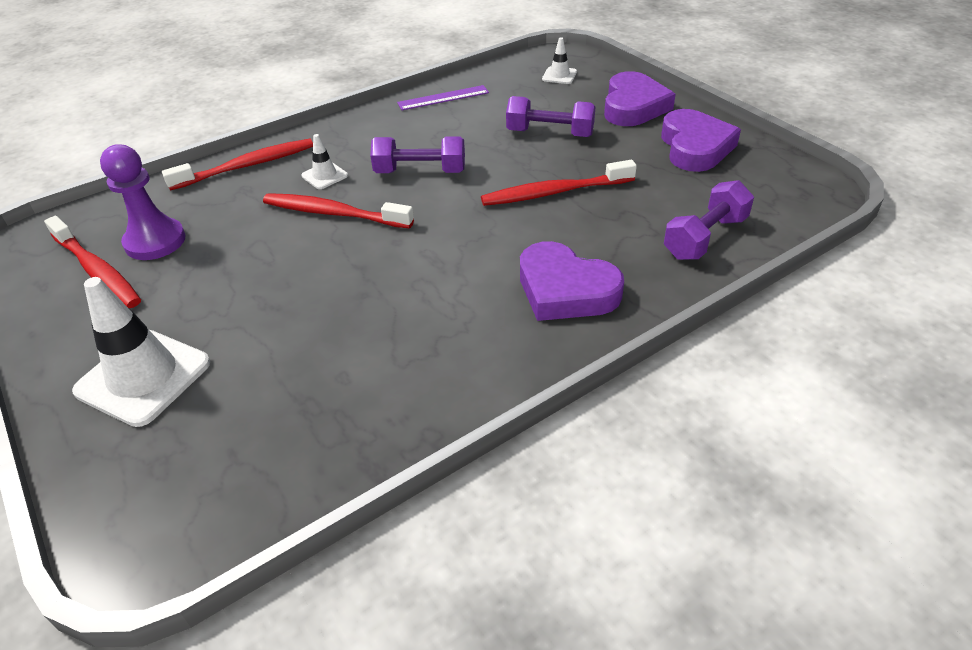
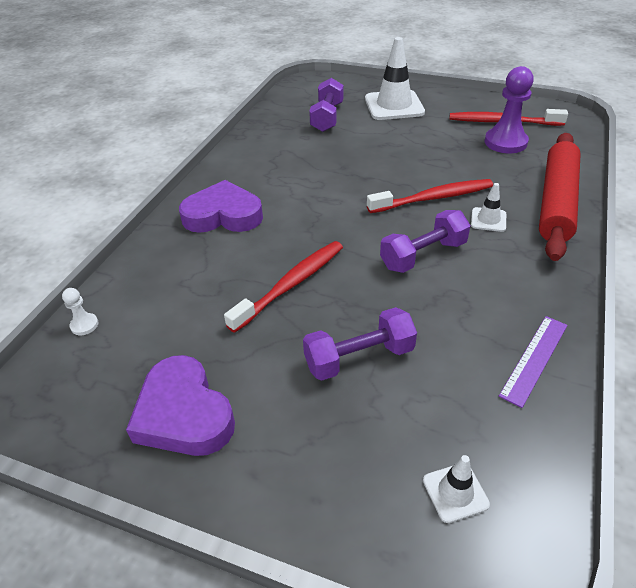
camera: 145 degrees right, 0 degrees up
(247, 166) = (556, 202): red toothbrush -> red rolling pin
(633, 106) = (299, 464): purple heart -> none
(705, 238) = (137, 295): purple dumbbell -> purple dumbbell (327, 117)
(765, 230) = (84, 325): none -> white pawn

